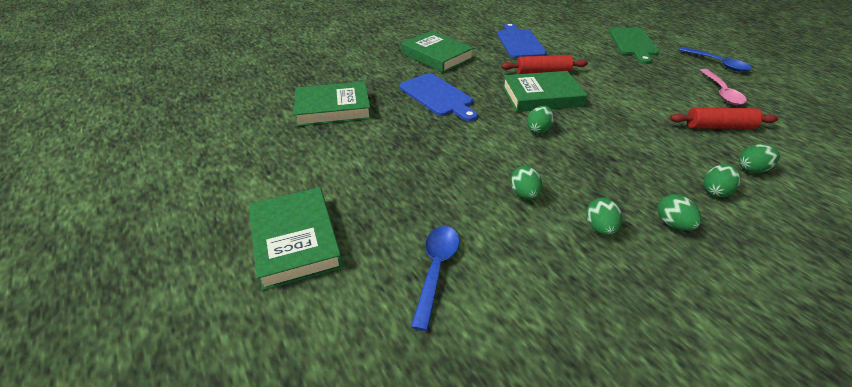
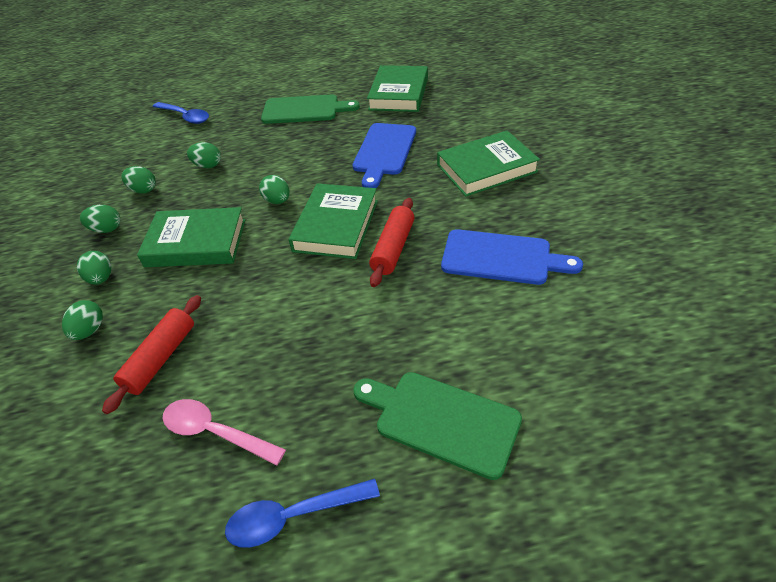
camera: 115 degrees right, 5 degrees up
(296, 240) = (253, 76): green book -> green book (196, 243)
(382, 160) = (304, 110): none -> green cutting board
(438, 96) = (384, 152): blue cutting board -> blue cutting board turned 60 degrees counterclockwise

